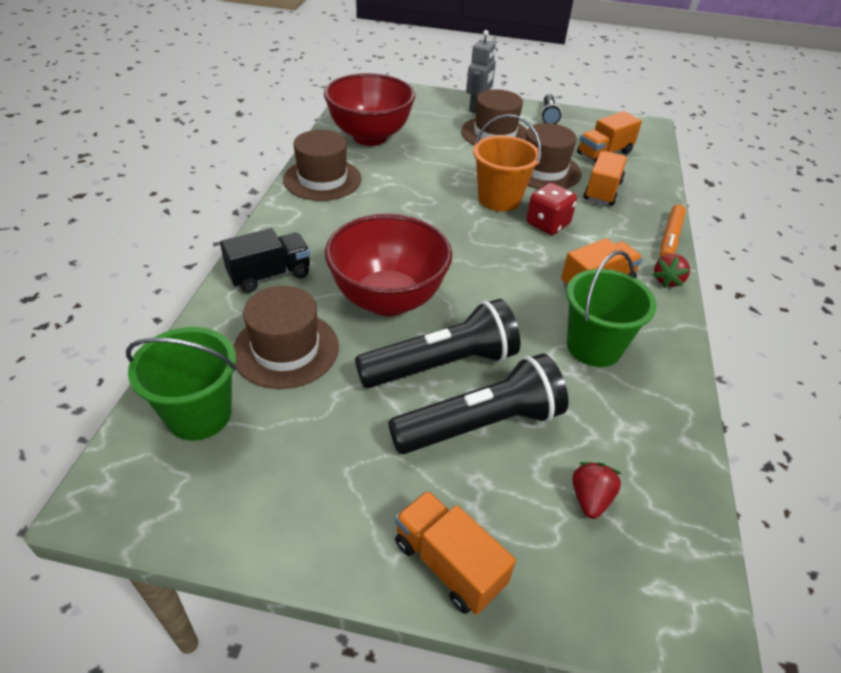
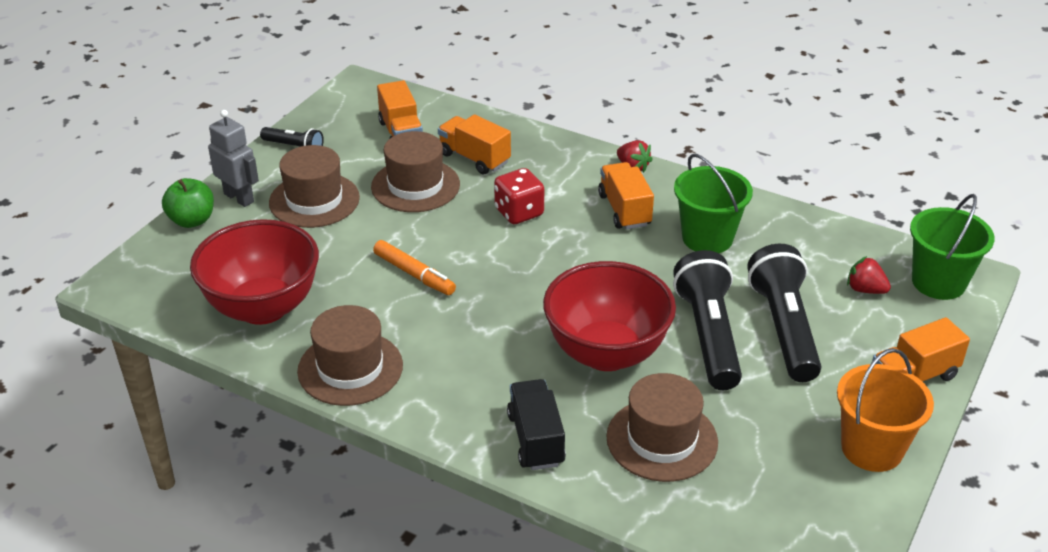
camera: 70 degrees left, 5 degrees down
(199, 414) = (739, 512): green bucket -> green bucket (938, 282)
(443, 97) = (192, 220): none -> green apple
(499, 199) = (458, 233): orange bucket -> orange bucket (872, 448)
(670, 238) = (571, 143): orange marker -> orange marker (414, 274)

